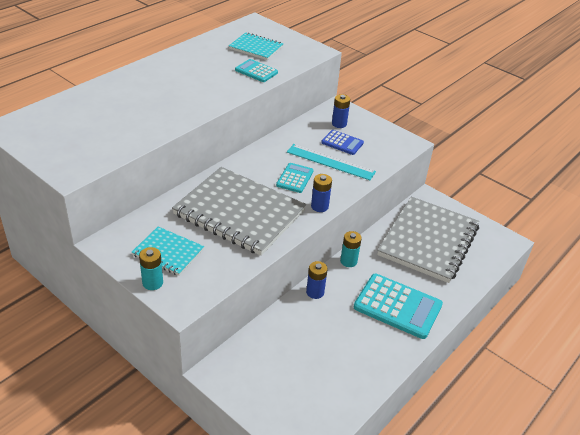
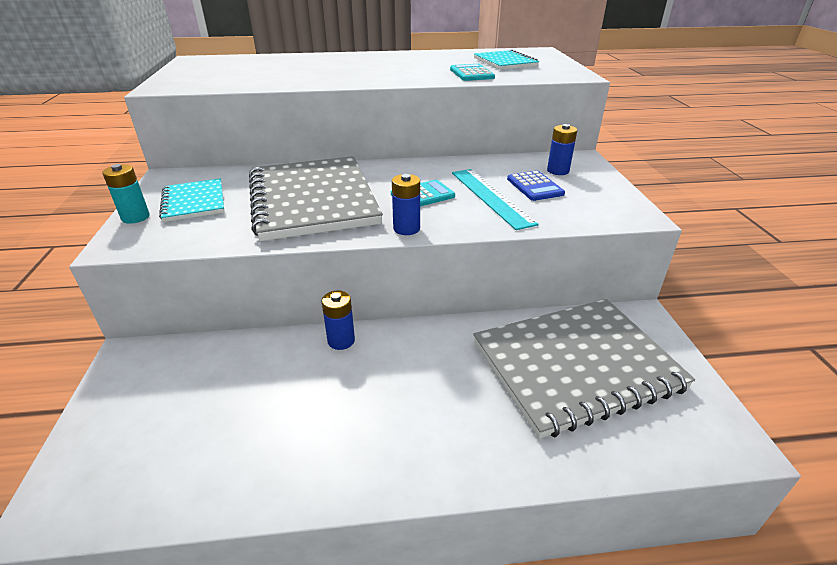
camera: 45 degrees right, 5 degrees down
(348, 261) = (428, 331): turquoise battery -> none
(397, 306) = (417, 421): turquoise calculator -> none

